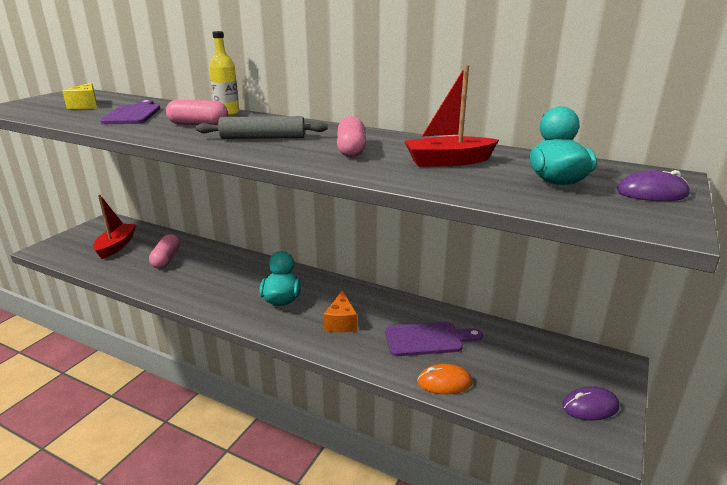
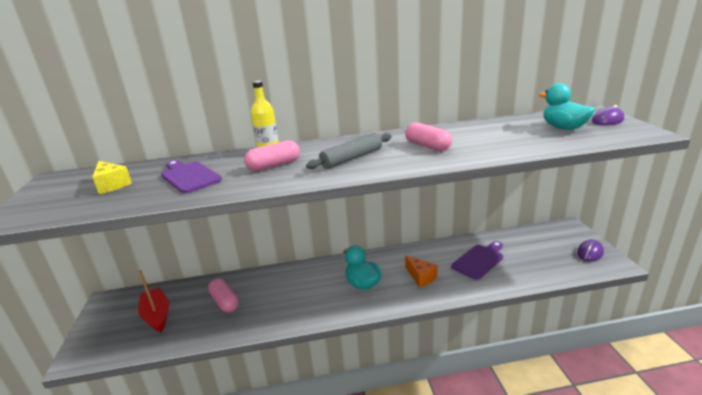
camera: 35 degrees left, 0 degrees up
(444, 382) = (521, 278): orange mouse -> none
(448, 161) = (494, 135): red boat -> none

